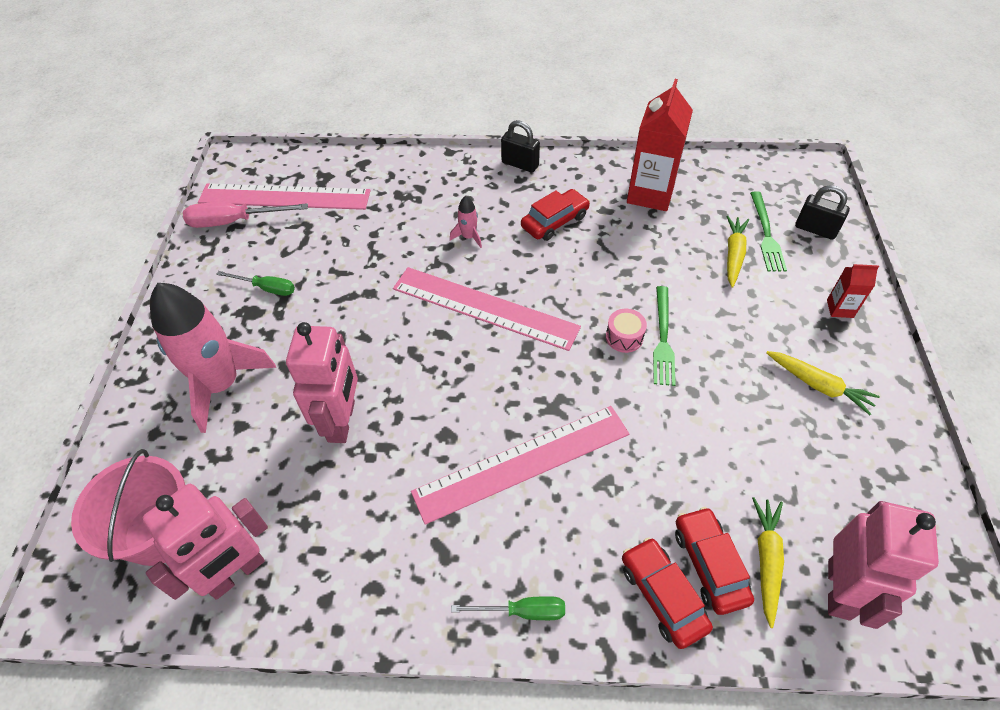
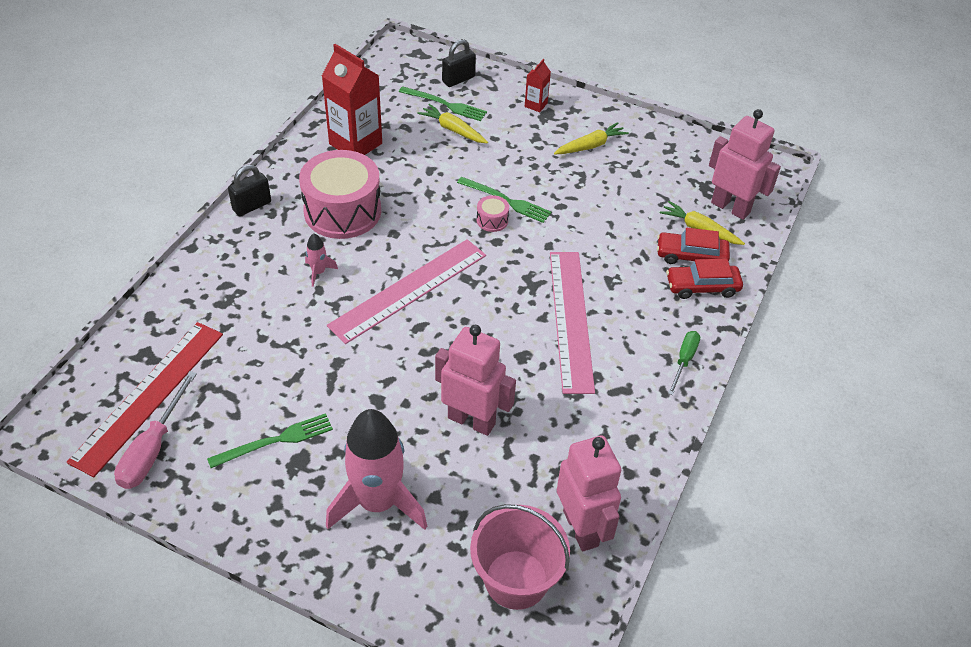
camera: 70 degrees left, 5 degrees down
(266, 288) = (275, 441): green screwdriver -> green fork
(285, 197) = (149, 395): pink ruler -> red ruler
(555, 221) = (342, 211): red car -> pink drum

